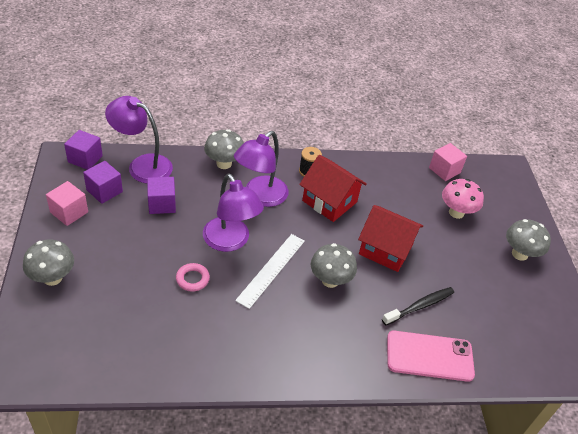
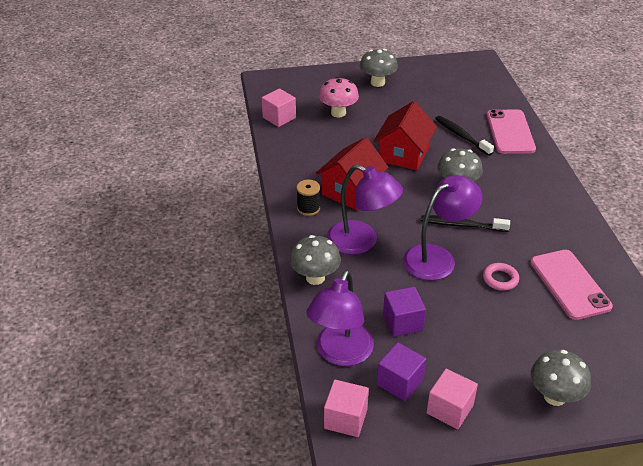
camera: 90 degrees left, 5 degrees down
(85, 159) = (345, 418): purple cube -> pink cube
(172, 331) = (569, 284): none -> pink phone
(271, 269) = (461, 225): white ruler -> black toothbrush

